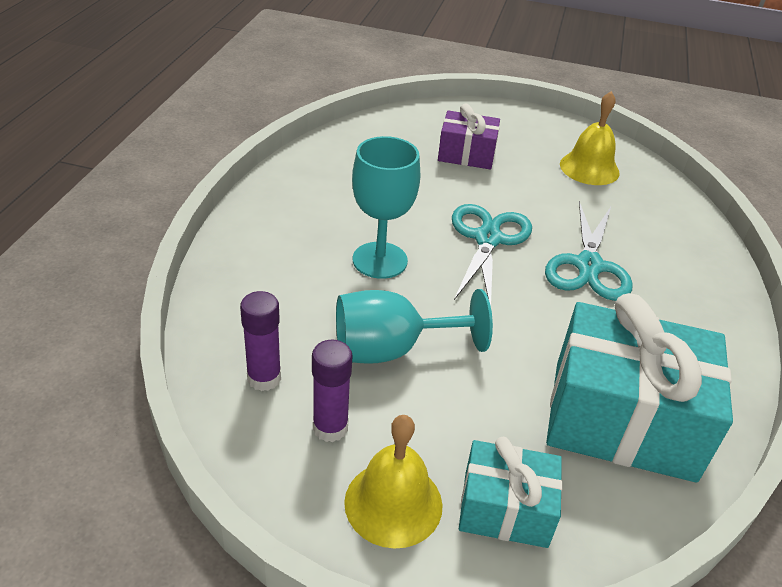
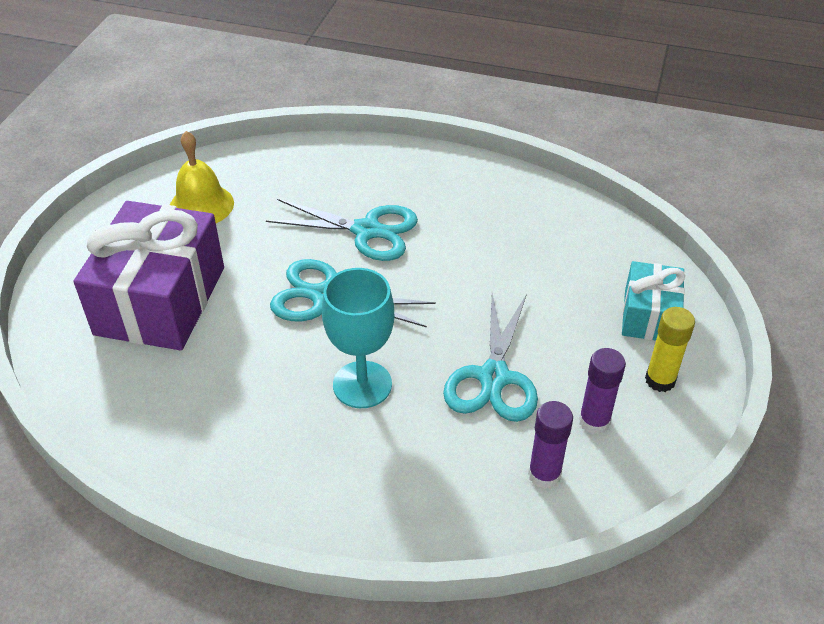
camera: 85 degrees left, 5 degrees up
(391, 349) = (494, 378): turquoise goblet -> turquoise scissors
(393, 503) = (660, 380): yellow bell -> yellow glue stick
(466, 154) = (160, 300): purple gift -> purple gift, size x1.84
(622, 419) = (551, 241): turquoise gift -> none

